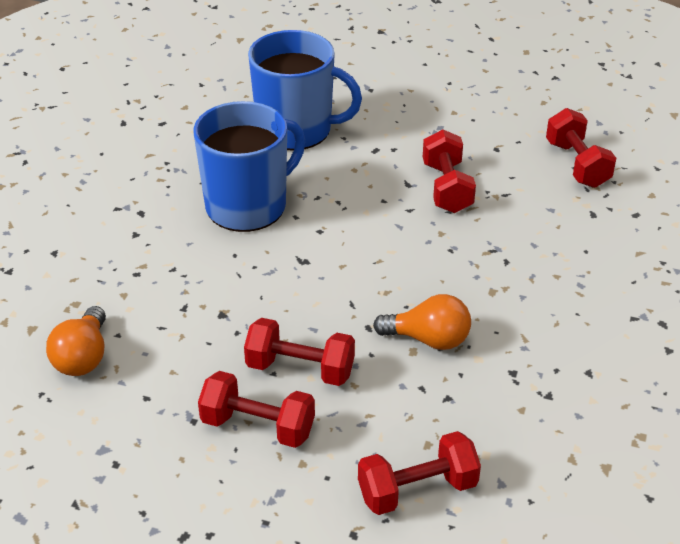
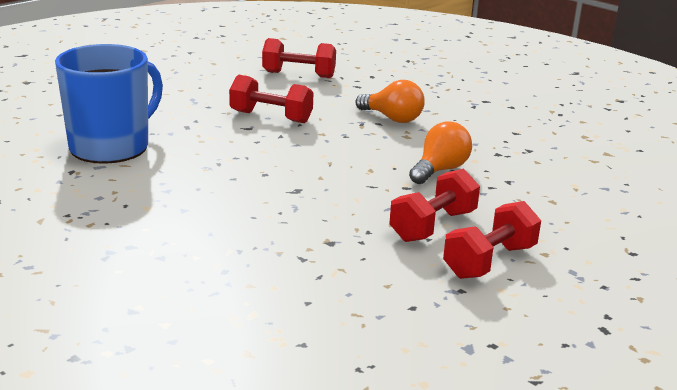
camera: 65 degrees left, 15 degrees down
(83, 357) = (324, 330): orange light bulb -> orange light bulb (392, 118)
(248, 206) = (191, 193): blue mug -> none
(417, 490) = (598, 217): red dumbbell -> none

